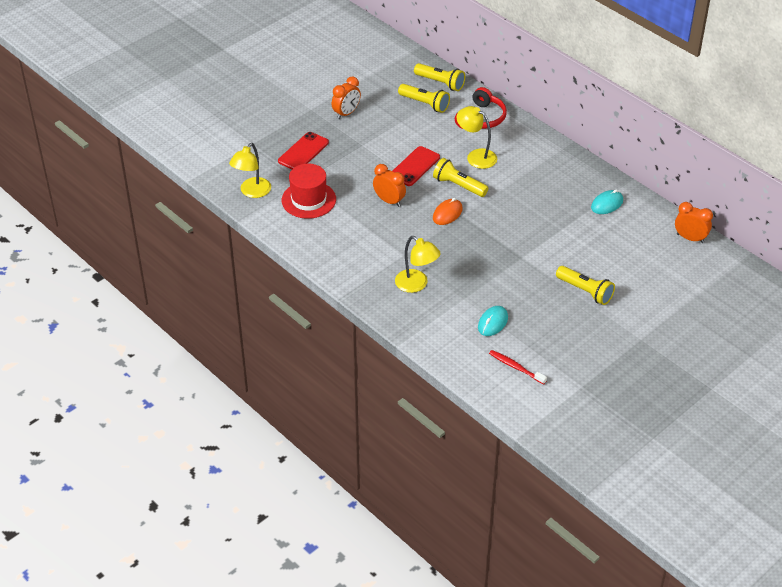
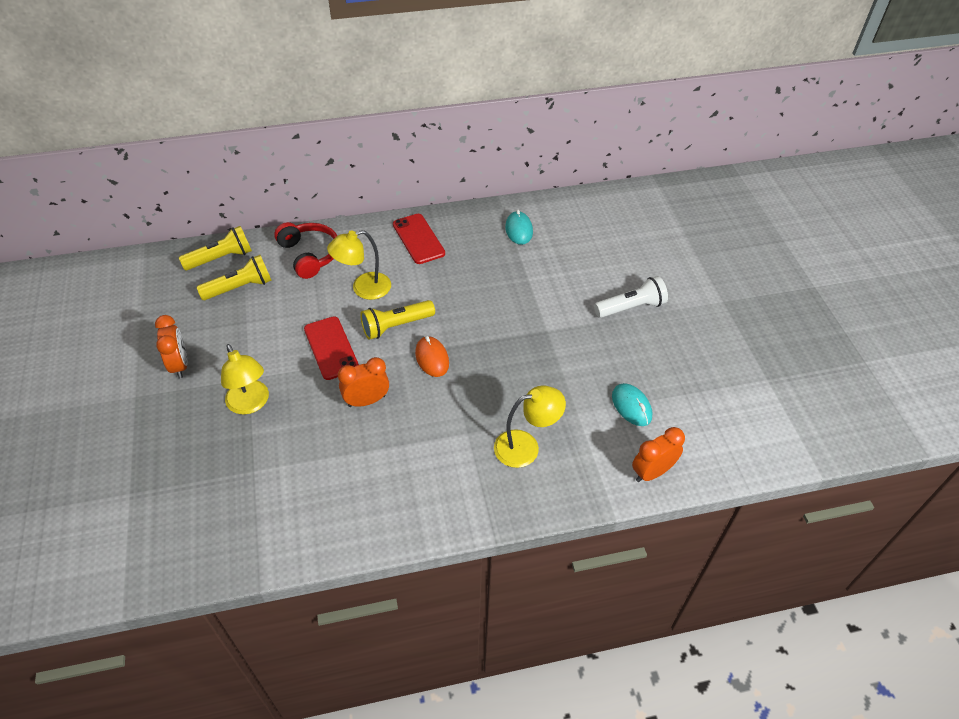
camera: 60 degrees left, 5 degrees up
(252, 192) = (220, 543): yellow lamp -> yellow lamp (250, 404)
(303, 152) = (202, 444): red phone -> red phone (418, 239)
(308, 200) = (293, 483): red hat -> none
(515, 367) = (712, 421): red toothbrush -> none
(585, 291) = (631, 307): yellow flashlight -> white flashlight
(690, 238) = (607, 200): orange clock -> orange clock (652, 472)

